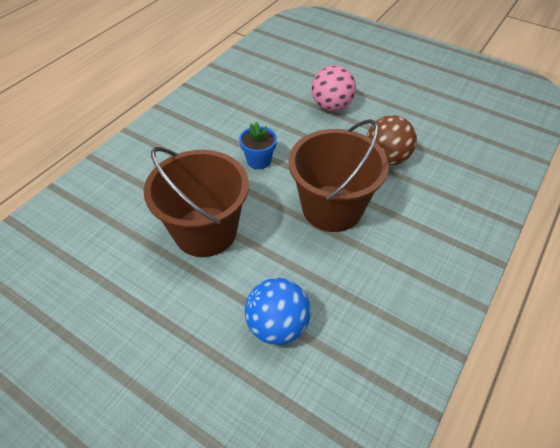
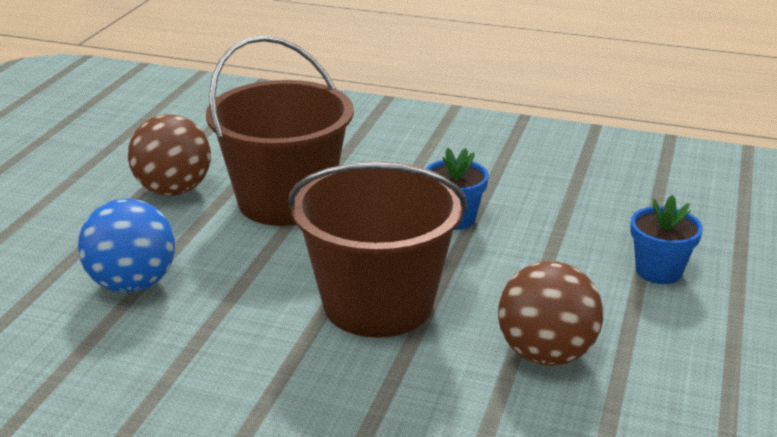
camera: 75 degrees right, 20 degrees down
(160, 292) = (174, 190): none -> brown ball
(331, 106) = (658, 271): pink ball -> blue flower pot

